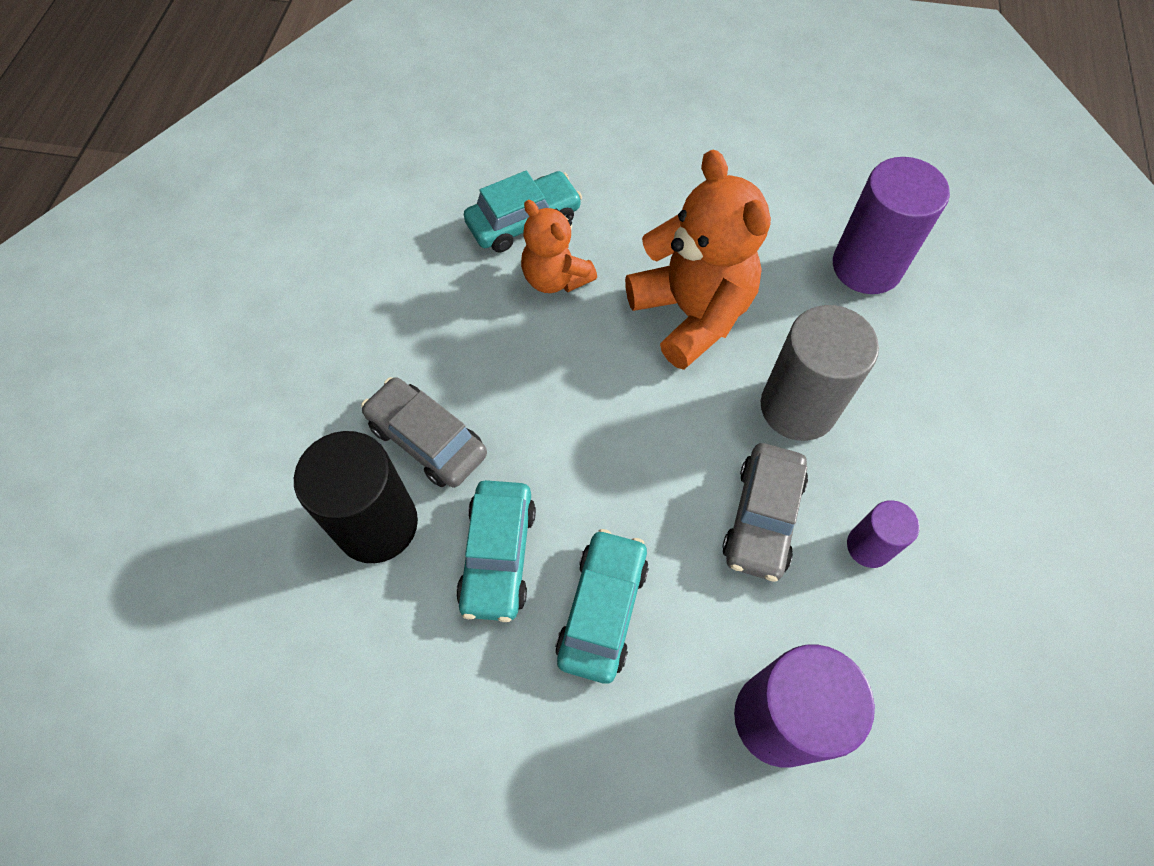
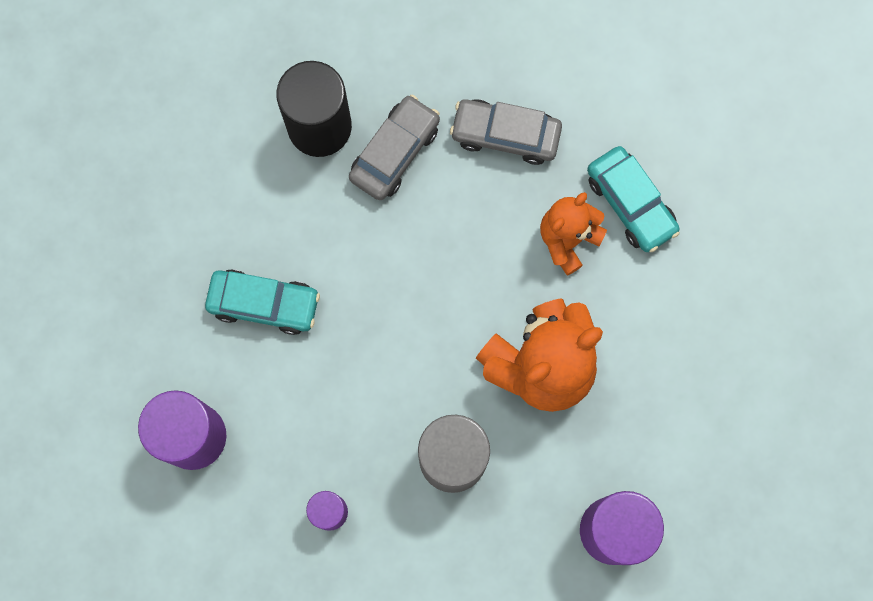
camera: 85 degrees right, 15 degrees up
(498, 555) = (301, 221): turquoise car -> none
(762, 517) = (348, 426): grey car -> grey car (505, 135)

